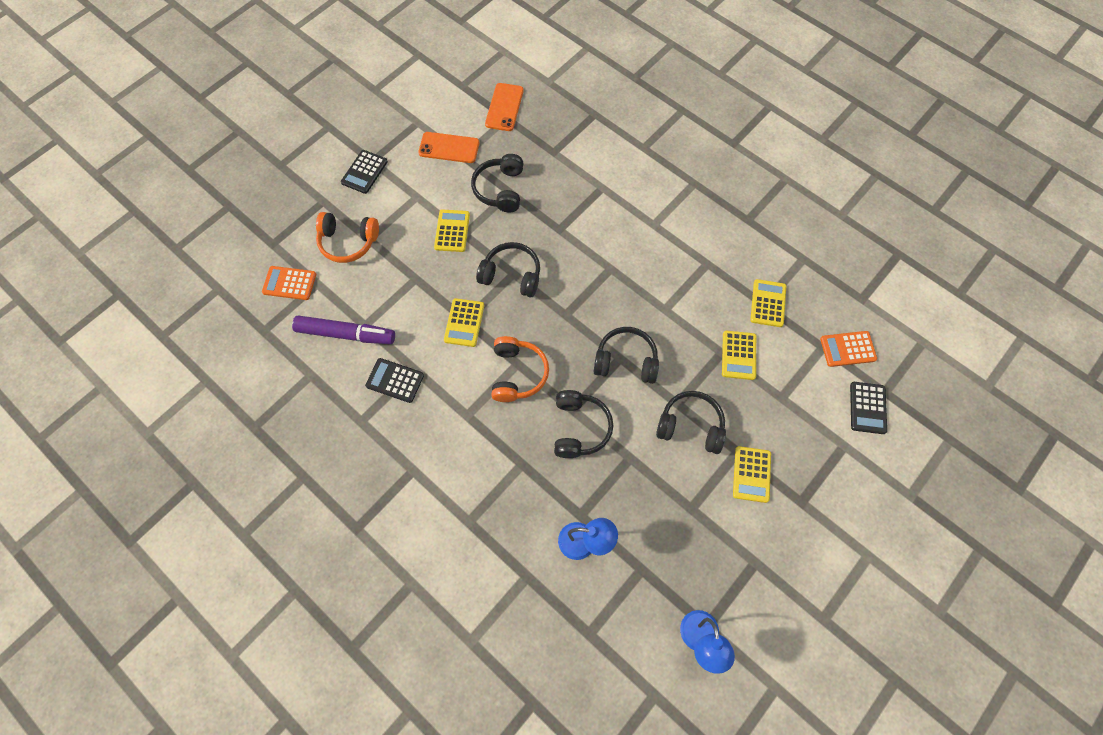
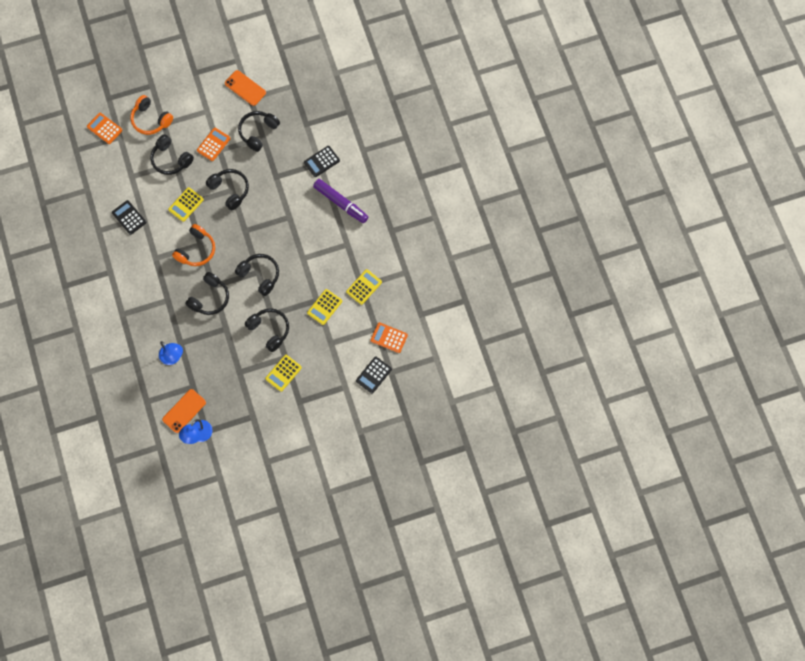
camera: 30 degrees right, 5 degrees up
(346, 334) = (118, 176): purple marker -> purple marker (341, 203)
(364, 172) = (186, 78): black calculator -> black calculator (321, 161)
(407, 277) = (171, 159): none -> black headphones
(452, 231) = (213, 144): yellow calculator -> orange calculator
(504, 107) = (296, 77): orange phone -> orange phone (184, 411)

